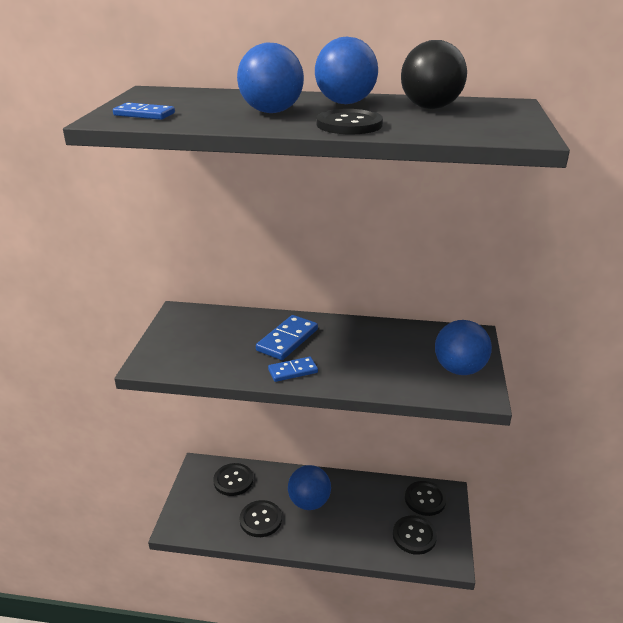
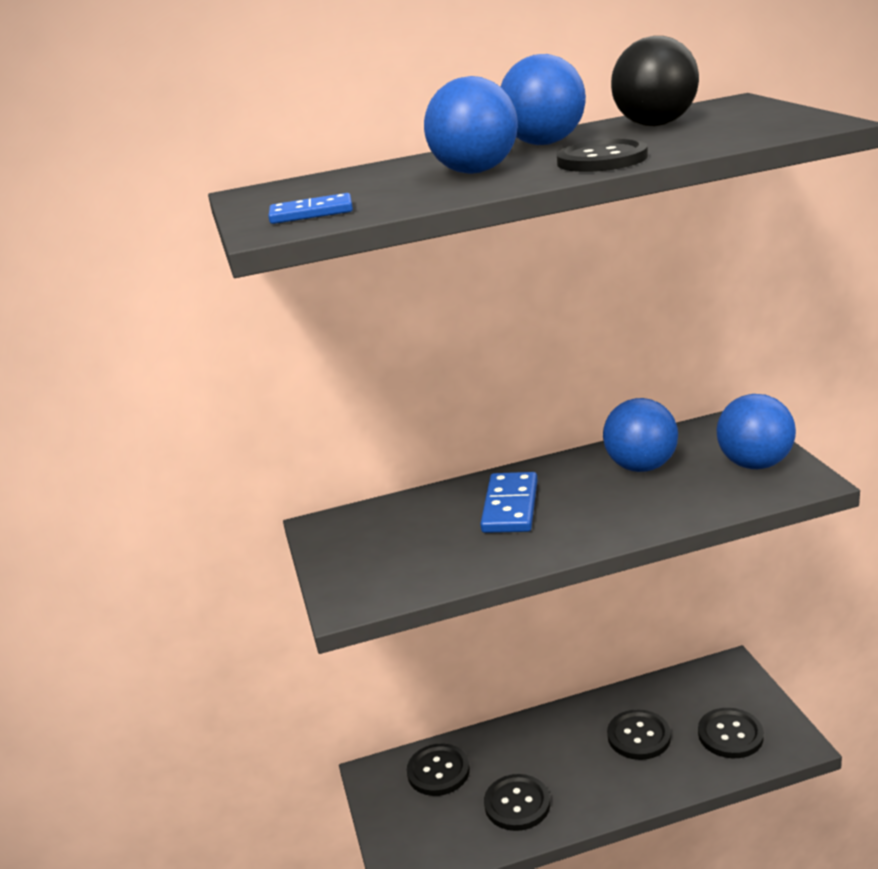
camera: 20 degrees left, 5 degrees down
(293, 371) = (557, 538): blue domino -> none
(309, 502) = (565, 753): blue ball -> blue ball (641, 467)
(425, 499) = (710, 686): black button -> black button (639, 736)

